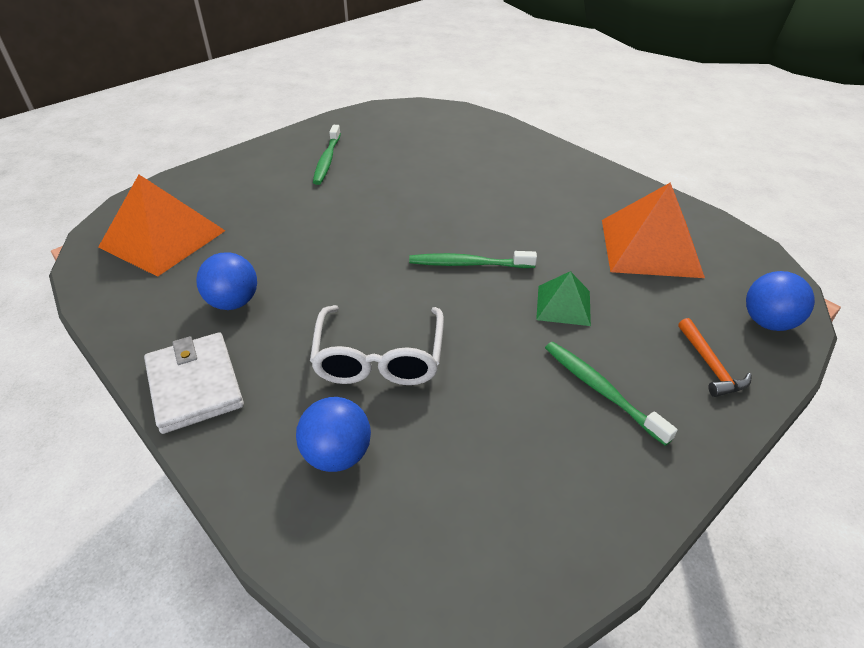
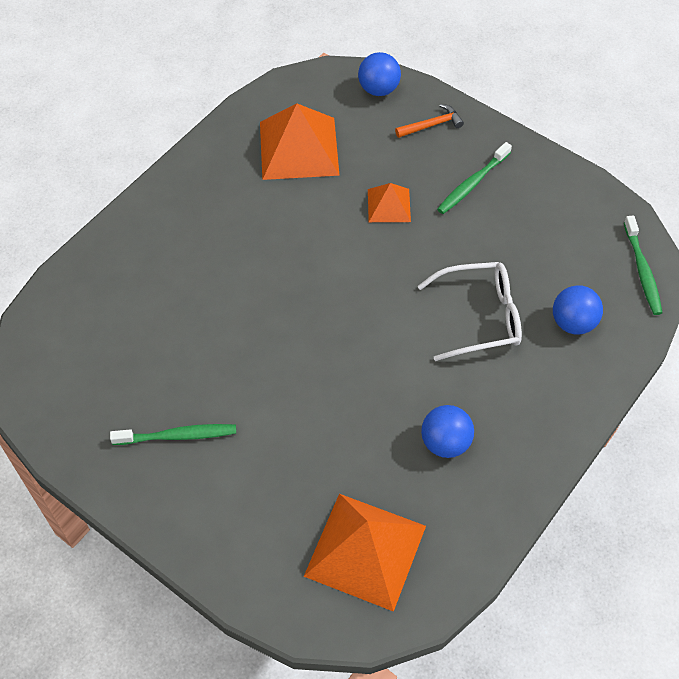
camera: 100 degrees left, 15 degrees up
(195, 385) = (543, 434): white wallet -> none
(468, 264) = (350, 273): green toothbrush -> green toothbrush (642, 271)
(563, 305) = (388, 205): green pyramid -> orange pyramid

